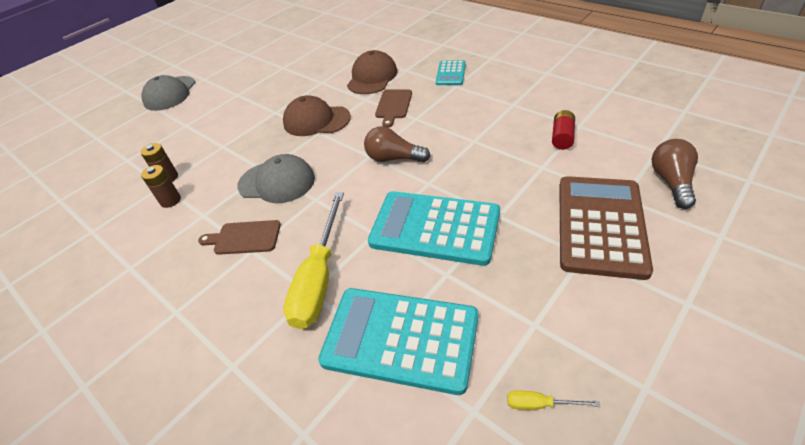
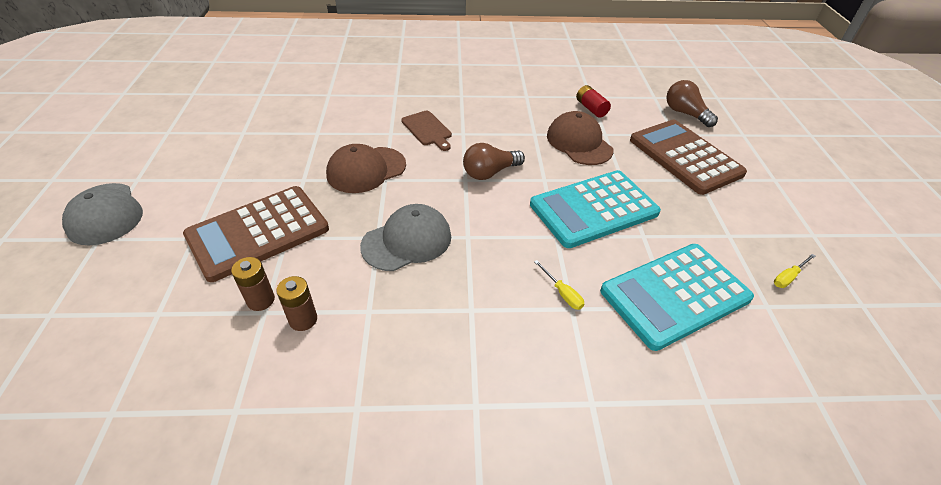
camera: 50 degrees left, 0 degrees up
(214, 136) = (258, 232): none -> brown calculator
(244, 238) = (447, 304): brown cutting board -> none
(319, 278) = (562, 293): yellow screwdriver -> yellow screwdriver, size x0.40
(372, 77) = (369, 111): brown cap -> brown cap (579, 143)
(450, 73) = (442, 86): turquoise calculator -> none

